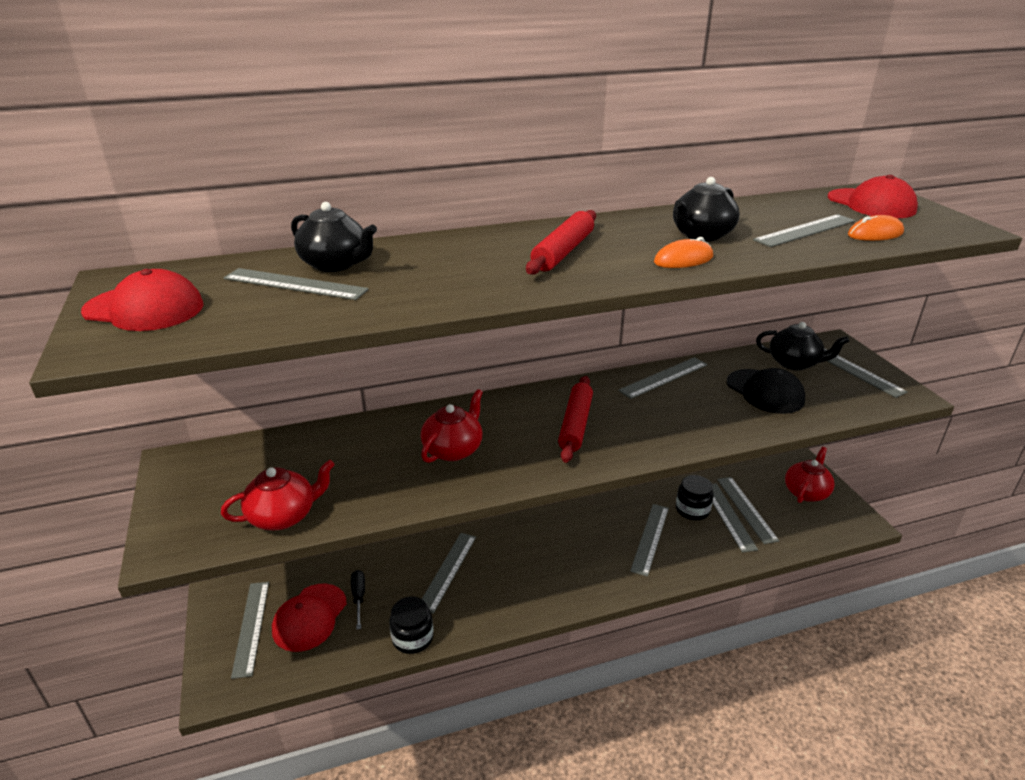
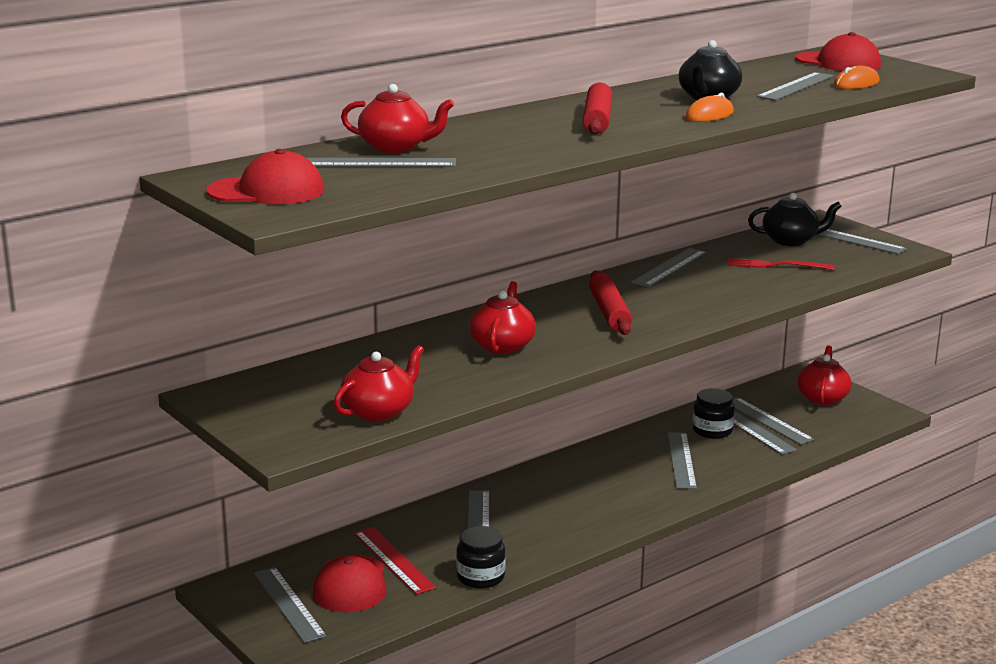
camera: 20 degrees left, 10 degrees down
(335, 264) = (396, 147): black teapot -> red teapot
(358, 597) = (393, 560): black screwdriver -> red ruler
(765, 391) = (775, 265): black cap -> red fork

